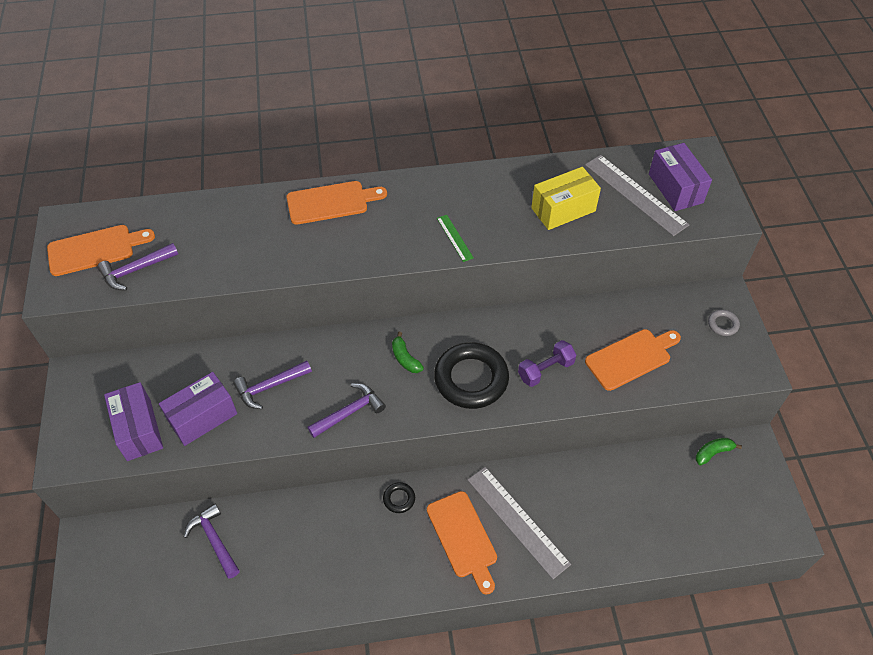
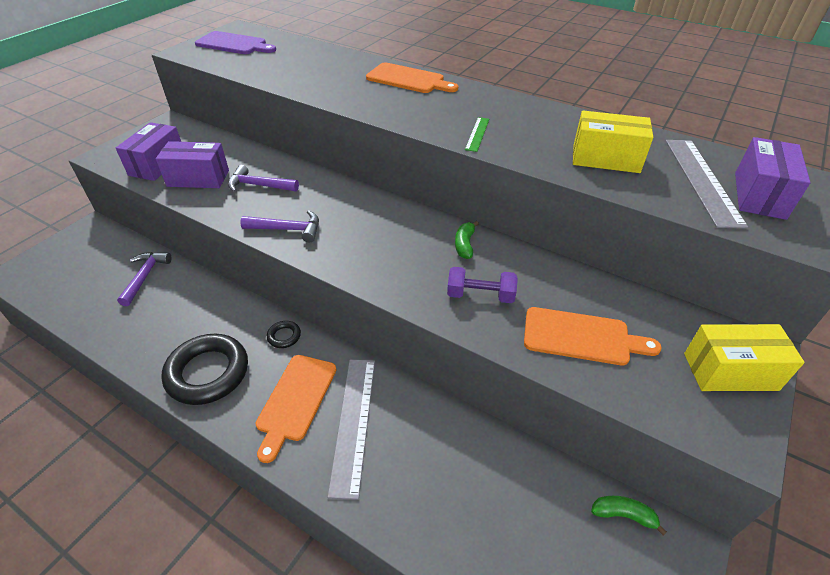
camera: 40 degrees right, 10 degrees down
(95, 249) = (234, 44): orange cutting board -> purple cutting board
(135, 270) = (239, 60): purple hammer -> none
(405, 358) = (371, 221): green banana -> green banana (465, 245)
(471, 379) = (405, 263): black ring -> black ring (208, 373)
(722, 324) = (730, 372): grey ring -> yellow box

